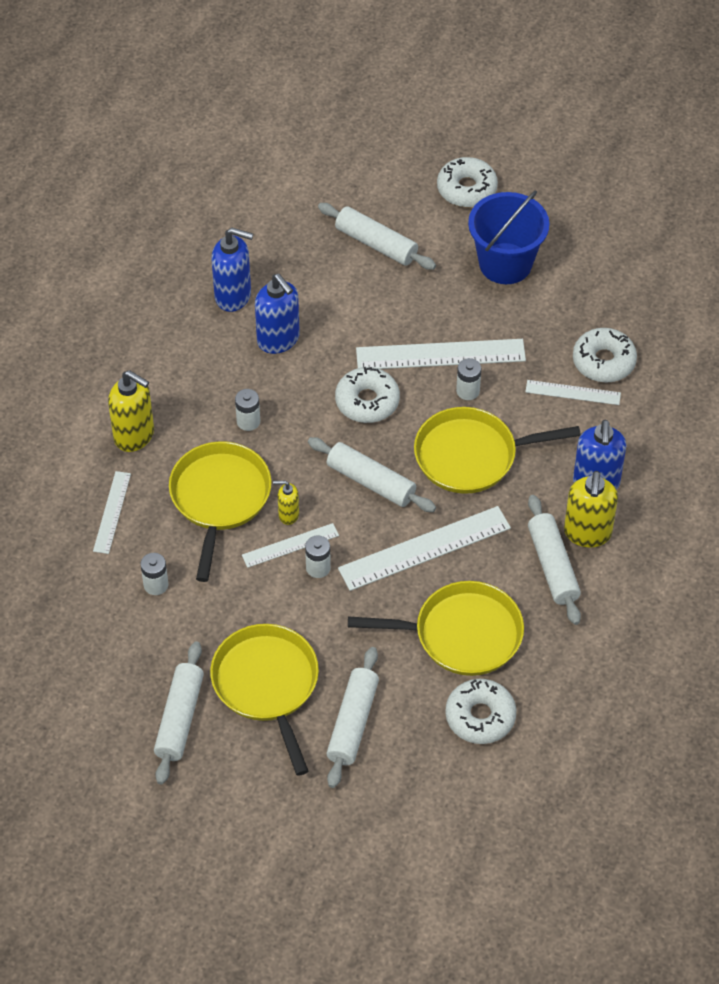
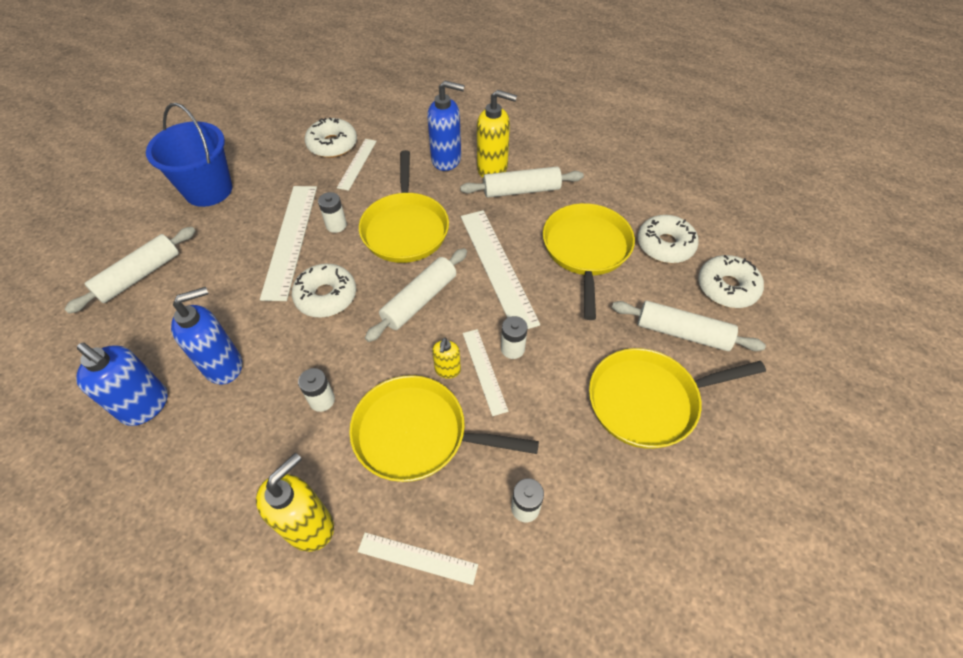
camera: 85 degrees left, 0 degrees up
(180, 718) = (697, 488): white rolling pin -> none
(233, 296) = (145, 406): blue soap dispenser -> blue soap dispenser turned 105 degrees clockwise
(466, 189) = (111, 207): white donut -> white donut (727, 287)

